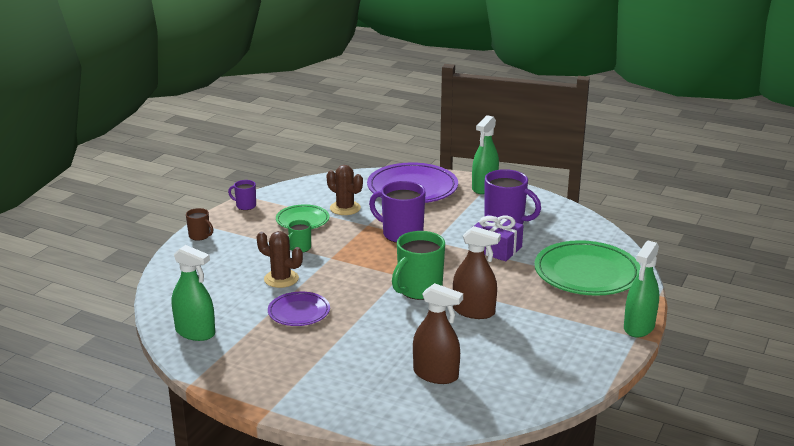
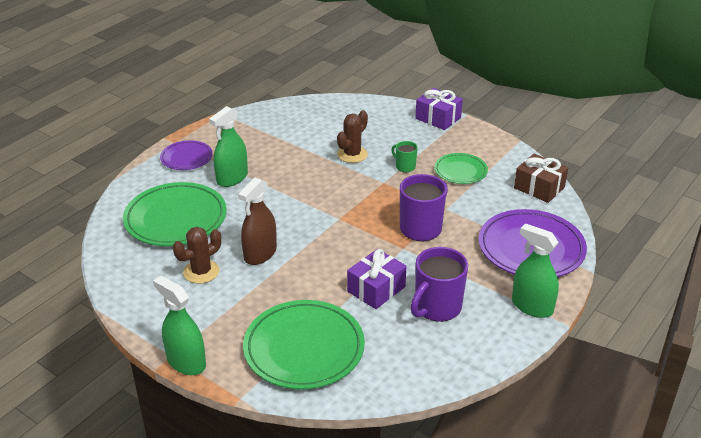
camera: 100 degrees right, 10 degrees up
(195, 332) = (285, 115): green spray bottle -> green spray bottle (232, 178)
(200, 236) = (438, 118): brown mug -> purple gift
(245, 206) = (495, 141): purple mug -> none
(299, 312) = (296, 160): purple plate -> purple plate (186, 158)
(322, 186) = (539, 188): none -> brown gift
(345, 208) = (484, 198): brown cactus -> brown cactus (201, 272)
(419, 290) = (309, 226): green mug -> none
(435, 374) = (176, 219): brown spray bottle -> green plate

